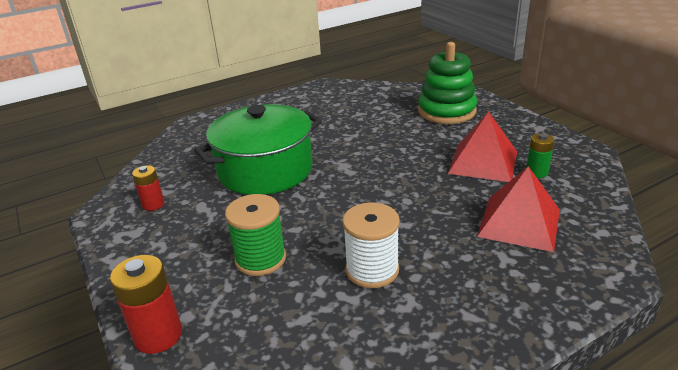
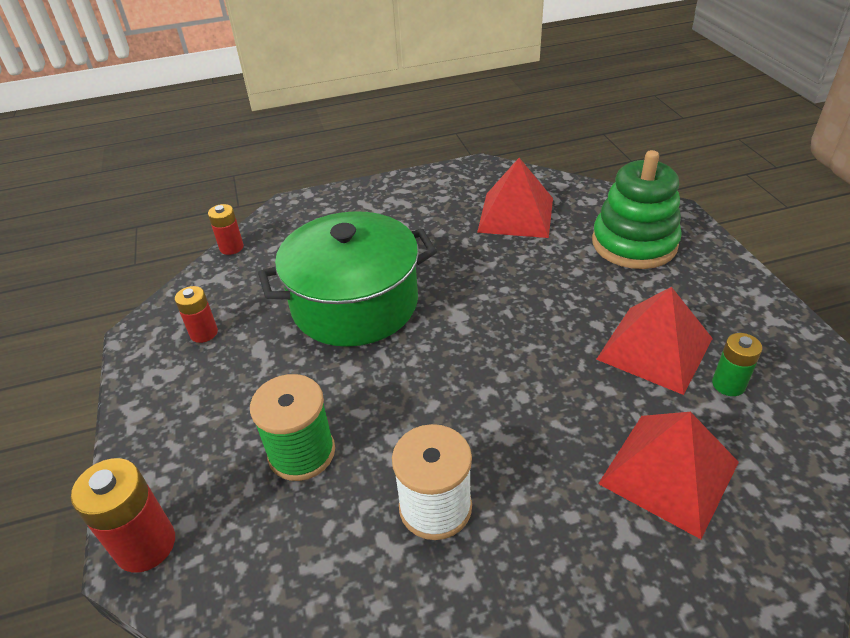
camera: 15 degrees right, 10 degrees up
(155, 152) = (231, 247): none -> red battery
(361, 106) = (516, 214): none -> red pyramid

